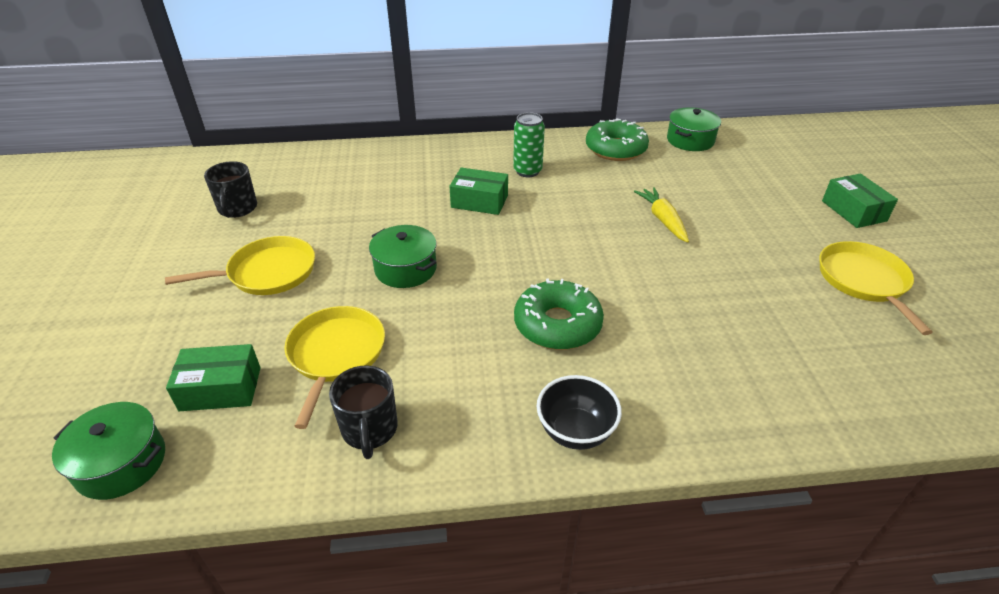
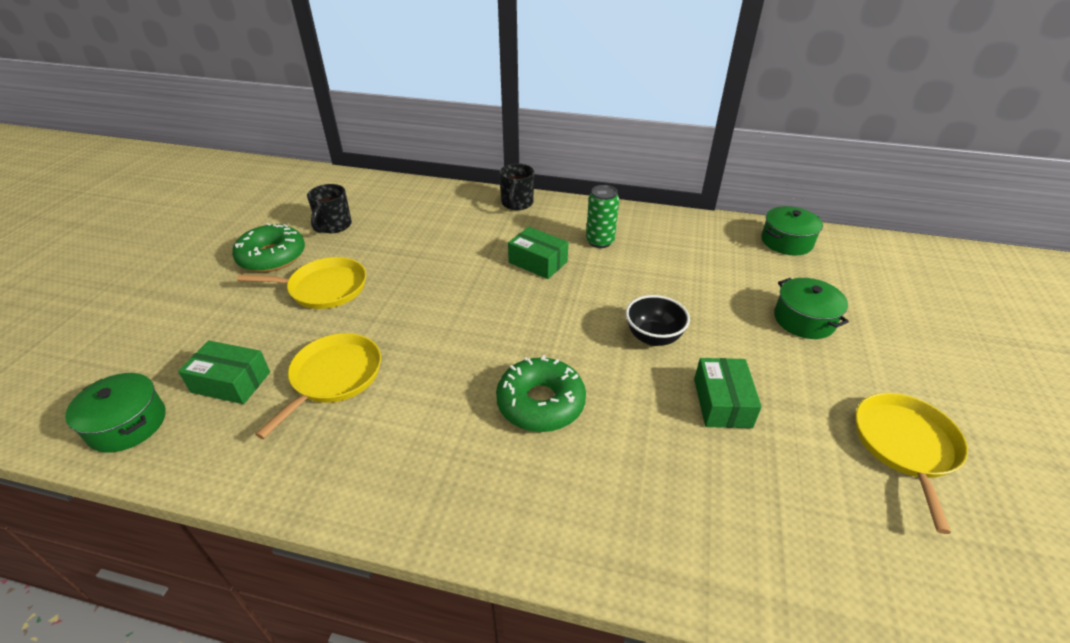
camera: 20 degrees right, 0 degrees up
(369, 430) = (320, 456): black mug -> black mug (517, 204)
(405, 269) = (436, 312): green pot -> green pot (804, 320)
(575, 431) = (496, 517): black bowl -> black bowl (653, 337)
(615, 149) = (700, 236): green donut -> green donut (272, 257)
(662, 220) = (708, 320): yellow carrot -> none
(853, 211) = (938, 360): green box -> green box (722, 403)

